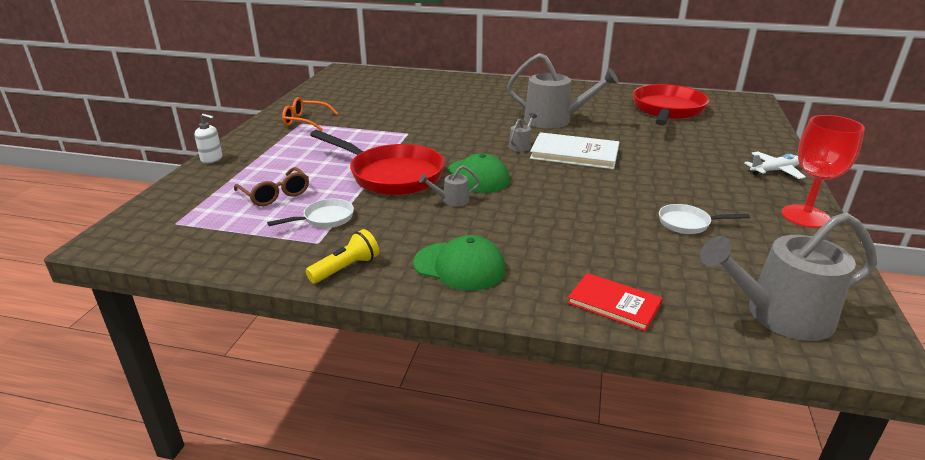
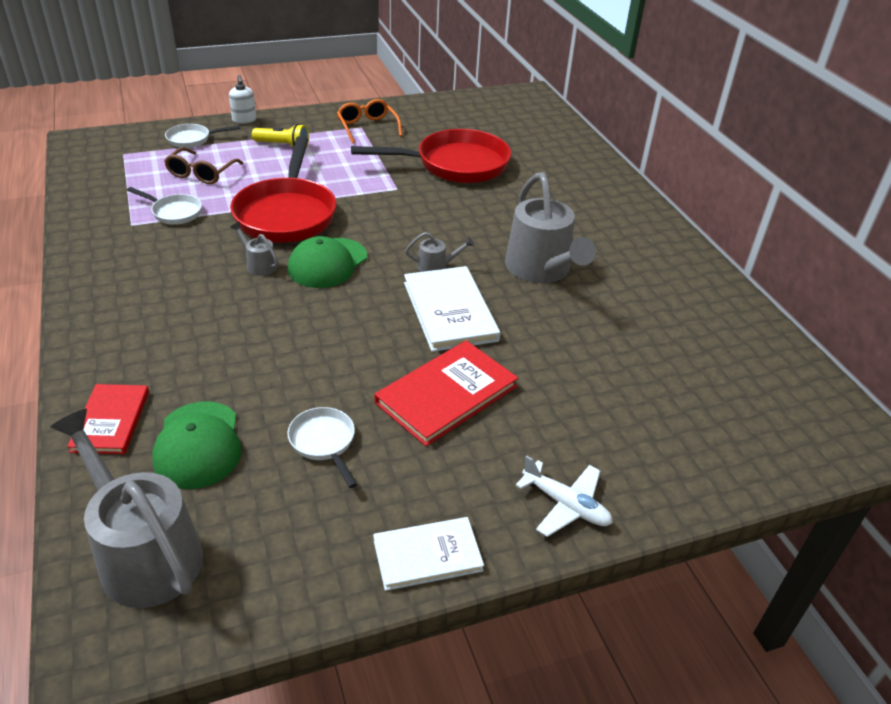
camera: 55 degrees right, 10 degrees up
(206, 186) = (192, 139): none -> white pan
(346, 268) = (96, 253): yellow flashlight -> yellow flashlight (283, 145)
(460, 266) = (132, 309): green cap -> green cap (198, 445)
(660, 176) = (446, 394): none -> red book
(667, 110) = (695, 356): red pan -> red pan (455, 165)
(805, 216) = (427, 555): red goblet -> white book

